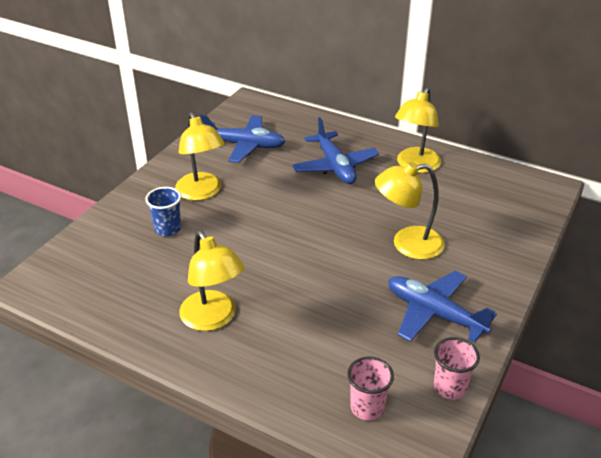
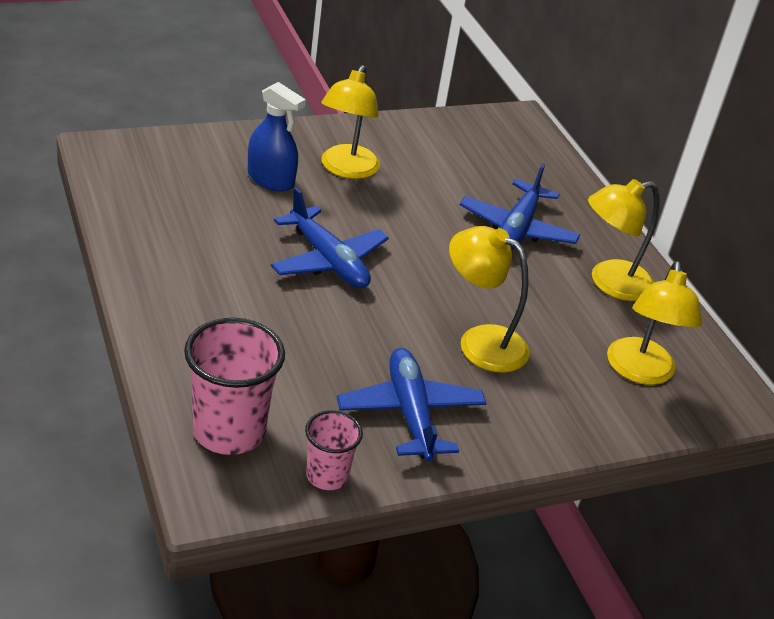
camera: 35 degrees right, 0 degrees up
(168, 229) = (271, 179): blue cup -> blue spray bottle
(213, 319) = (204, 273): yellow lamp -> yellow lamp (640, 372)
(244, 145) = (451, 154): blue plane -> blue plane (328, 261)
(367, 407) = (229, 431): pink cup -> pink cup, size x1.73

